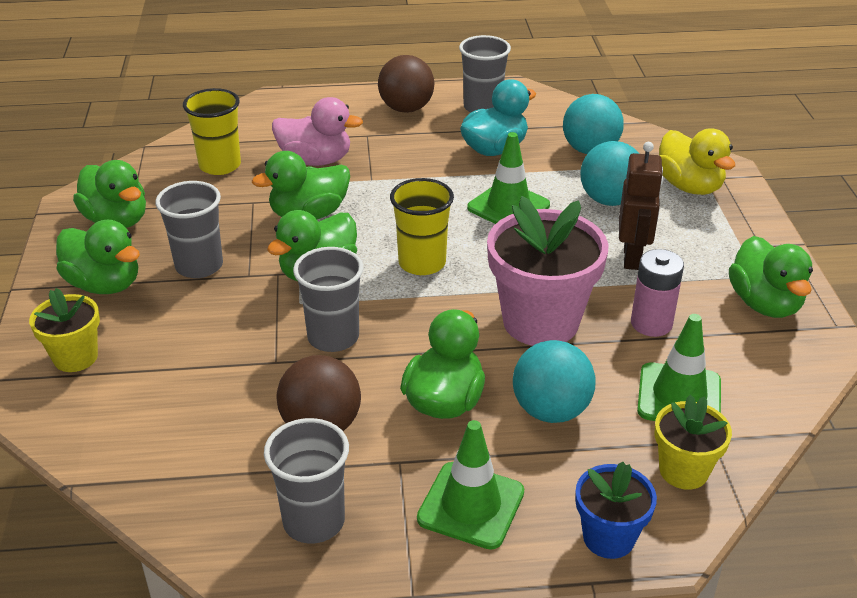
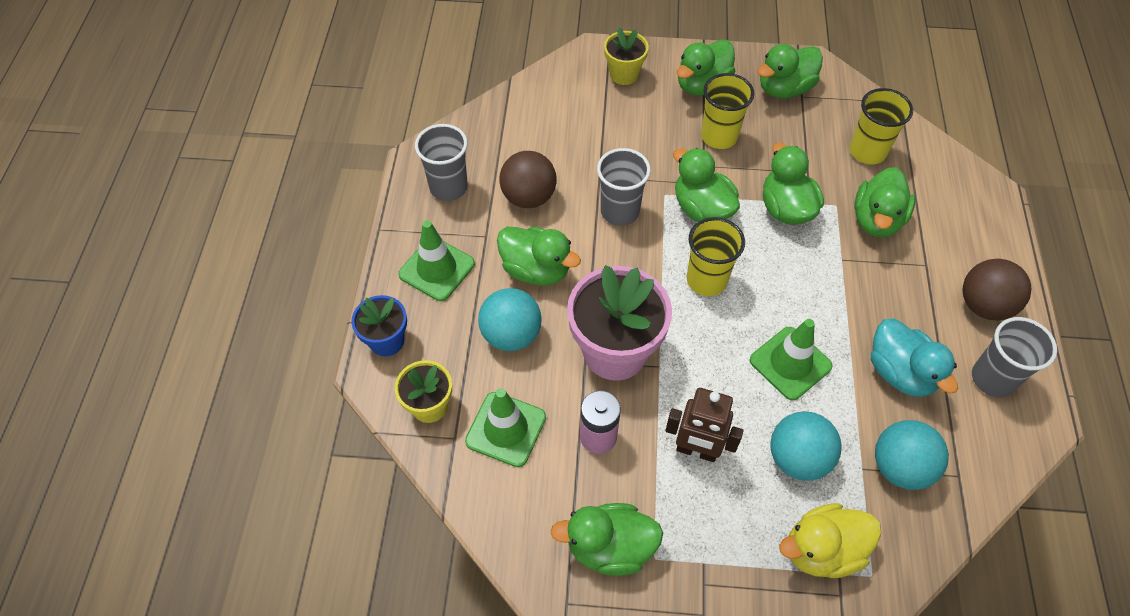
camera: 100 degrees right, 20 degrees up
(199, 266) = (719, 136): grey cup -> yellow cup
(315, 160) = (876, 220): pink duck -> green duck

